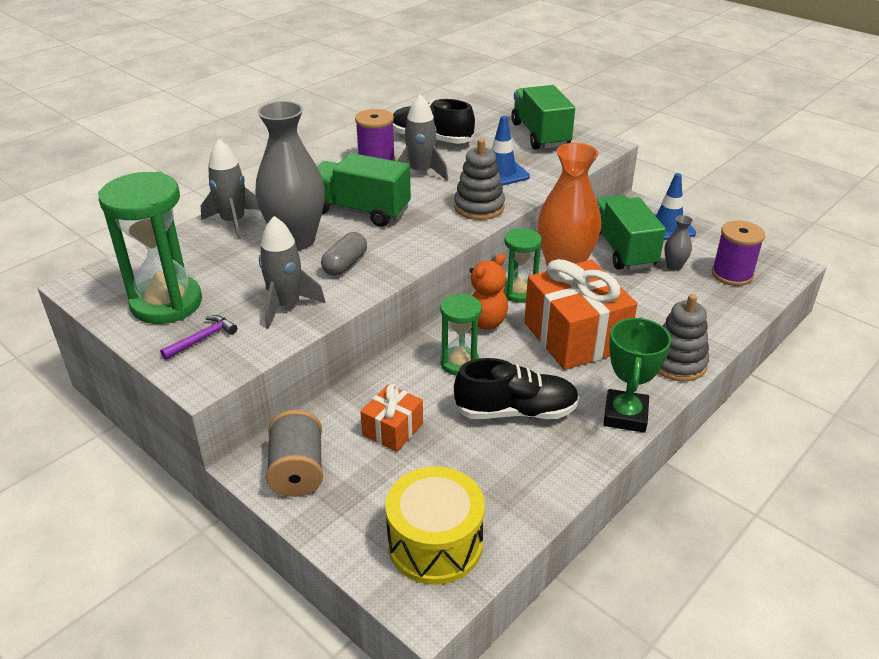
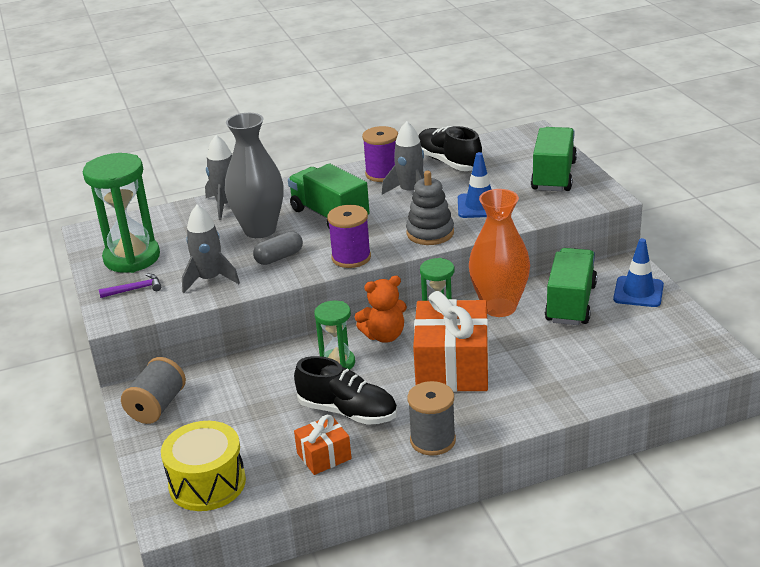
camera: 30 degrees right, 5 degrees down
(393, 429) = (245, 398): orange gift -> orange gift (324, 456)
(625, 415) = (433, 440): green trophy -> grey spool
(674, 266) = (605, 330): grey vase -> none
(677, 363) = (520, 413): grey stacking toy -> none
(732, 274) = (656, 351): purple spool -> purple spool (351, 257)

